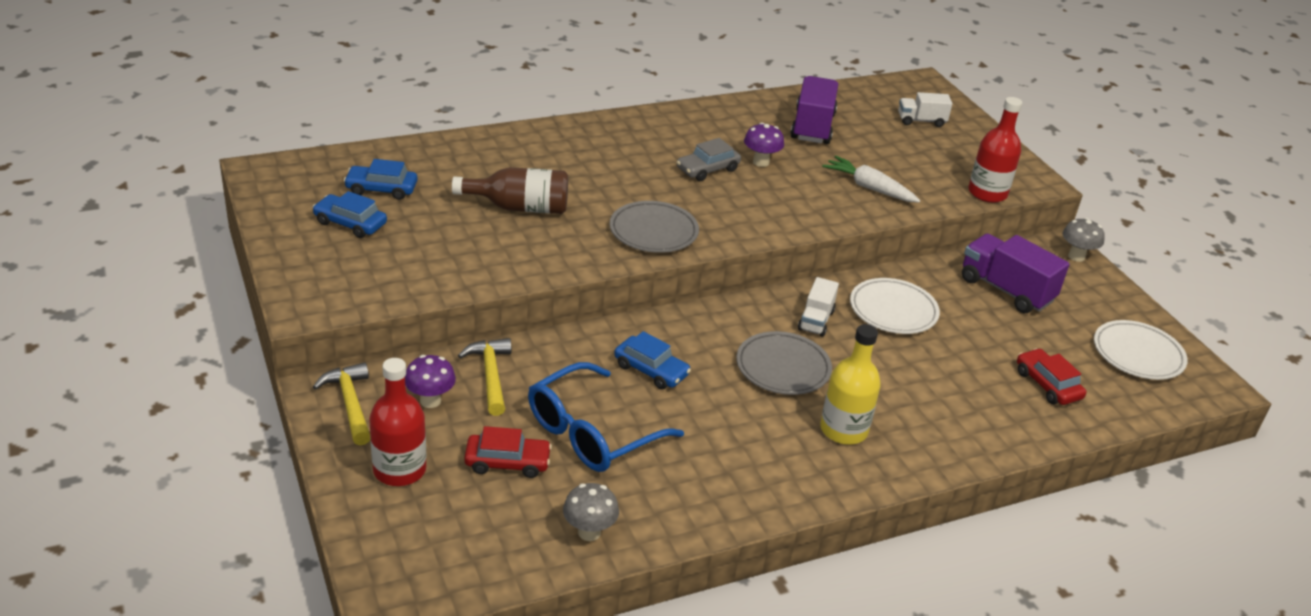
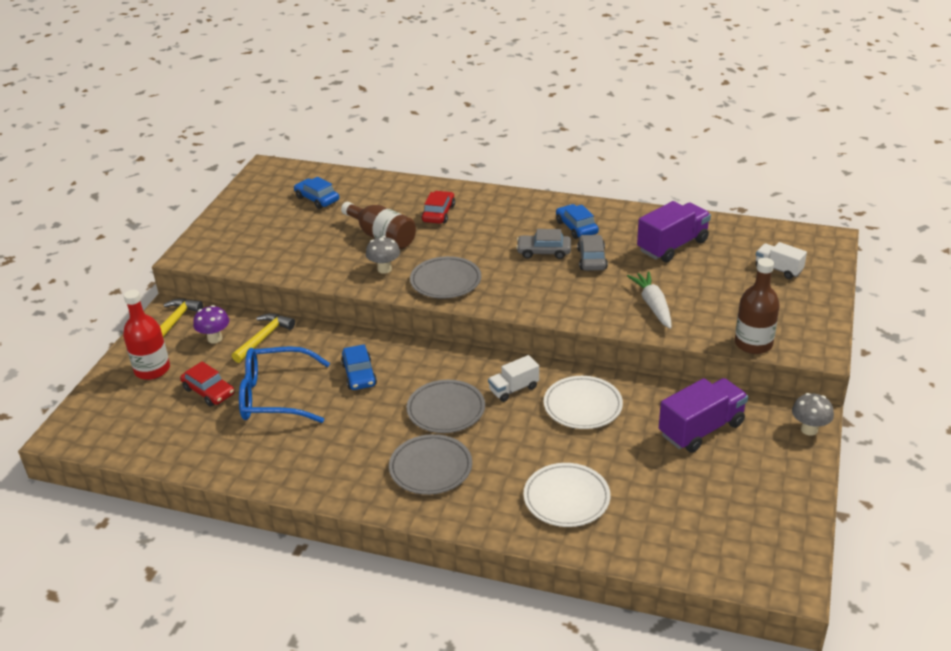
camera: 45 degrees right, 0 degrees up
(350, 223) = (273, 214): blue car -> blue car (576, 227)
(589, 532) = (199, 451): grey mushroom -> grey mushroom (384, 269)
(761, 162) = (592, 259): purple mushroom -> grey car
(843, 430) = (430, 468): yellow bottle -> grey plate
(987, 193) = (753, 344): red bottle -> brown bottle
(1006, 290) = (701, 429): purple truck -> purple truck turned 60 degrees clockwise
(1047, 385) = (632, 511): red car -> red car (438, 213)
(1138, 354) = (750, 526): white plate -> white plate (566, 498)

